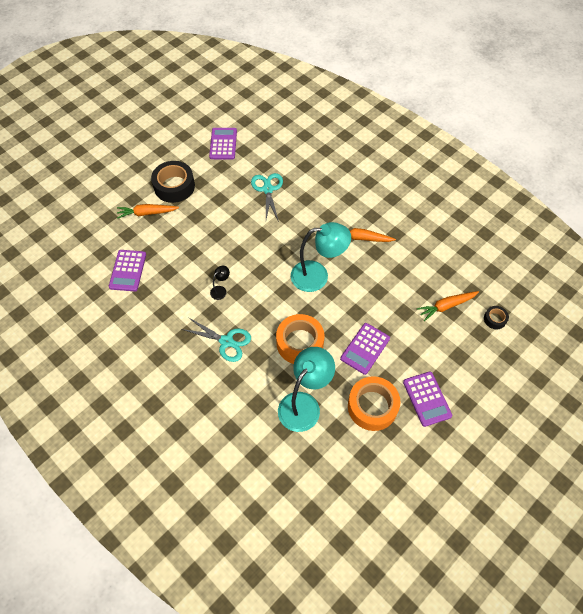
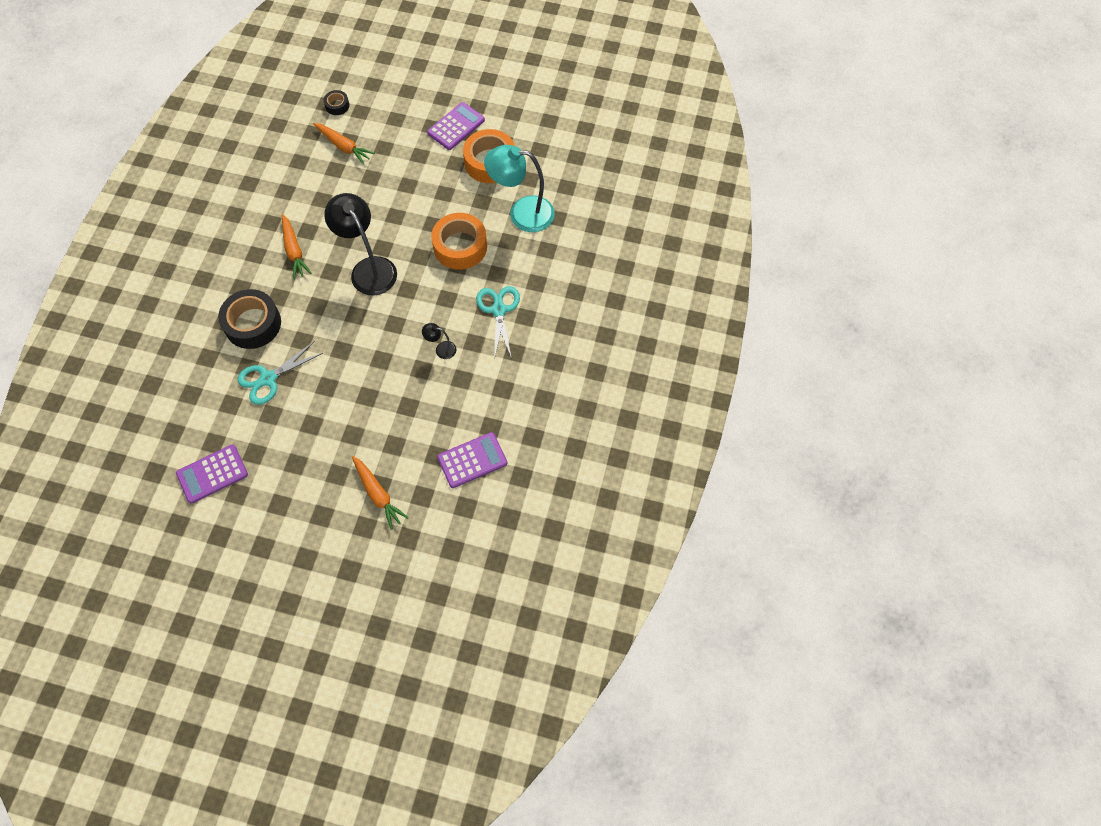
camera: 120 degrees left, 5 degrees up
(174, 186) = (317, 489): black tape -> black tape (253, 324)
(317, 275) = (369, 268): turquoise lamp -> black lamp
(365, 348) = (433, 191): purple calculator -> none

